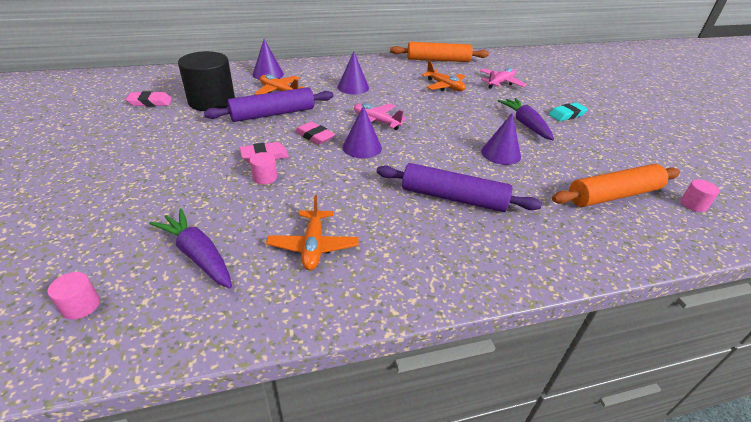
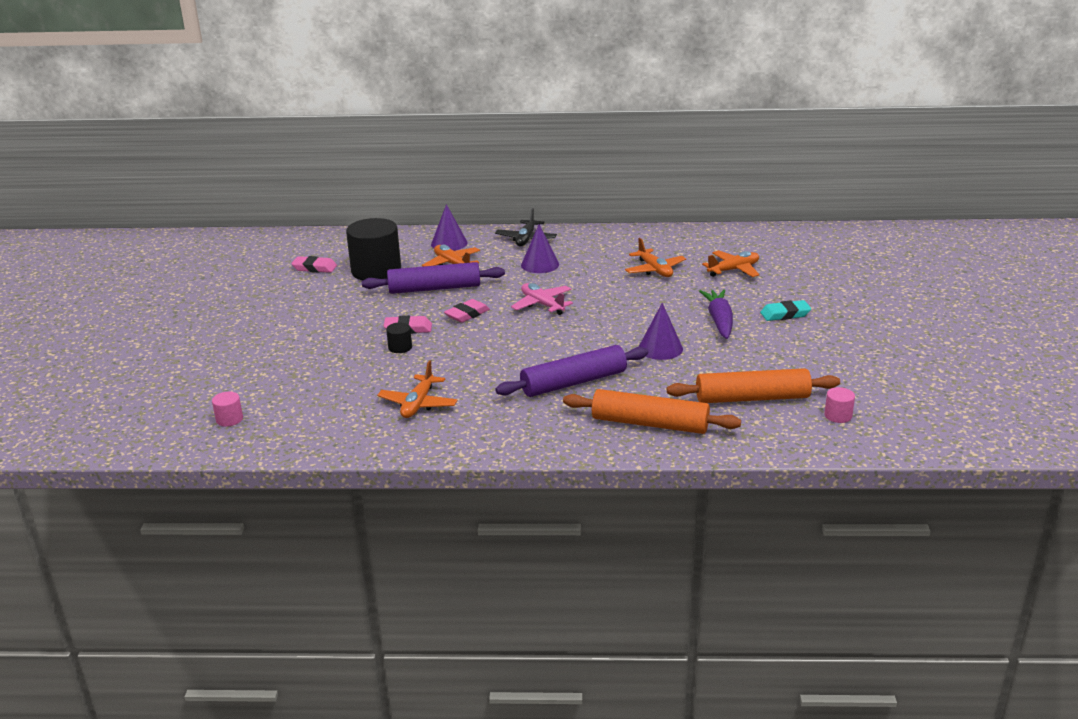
camera: 20 degrees right, 10 degrees down
(198, 255) = (321, 399): purple carrot -> none
(265, 177) = (400, 347): pink cylinder -> black cylinder
(315, 136) = (467, 314): pink eraser -> pink eraser turned 75 degrees clockwise
(330, 68) = (526, 239): none -> black plane
(362, 147) = (510, 329): purple cone -> none
(438, 60) = (673, 236): orange rolling pin -> orange rolling pin (649, 424)
(453, 198) = (573, 382): purple rolling pin -> purple rolling pin turned 60 degrees counterclockwise
(500, 83) = (733, 270): pink plane -> orange plane

